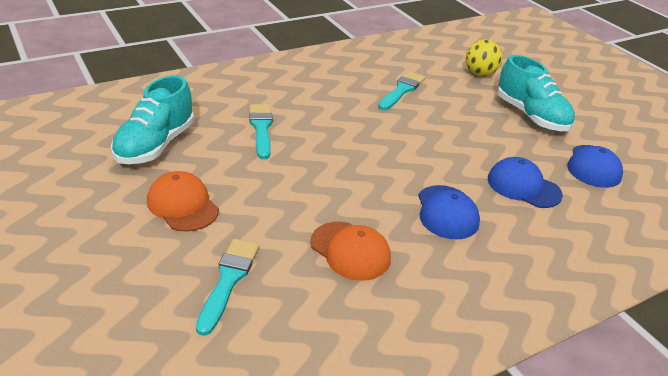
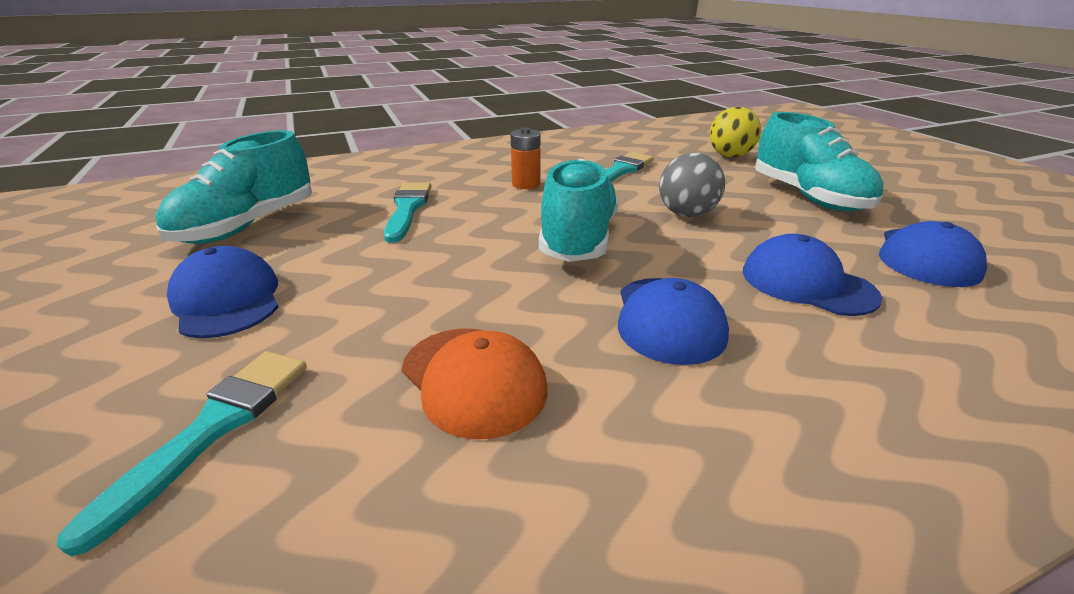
camera: 10 degrees right, 5 degrees down
(183, 205) = (227, 299): orange cap -> blue cap
(337, 104) = (526, 184): none -> orange battery
(385, 155) = (578, 239): none -> turquoise shoe
(452, 132) = (686, 214): none -> grey ball

